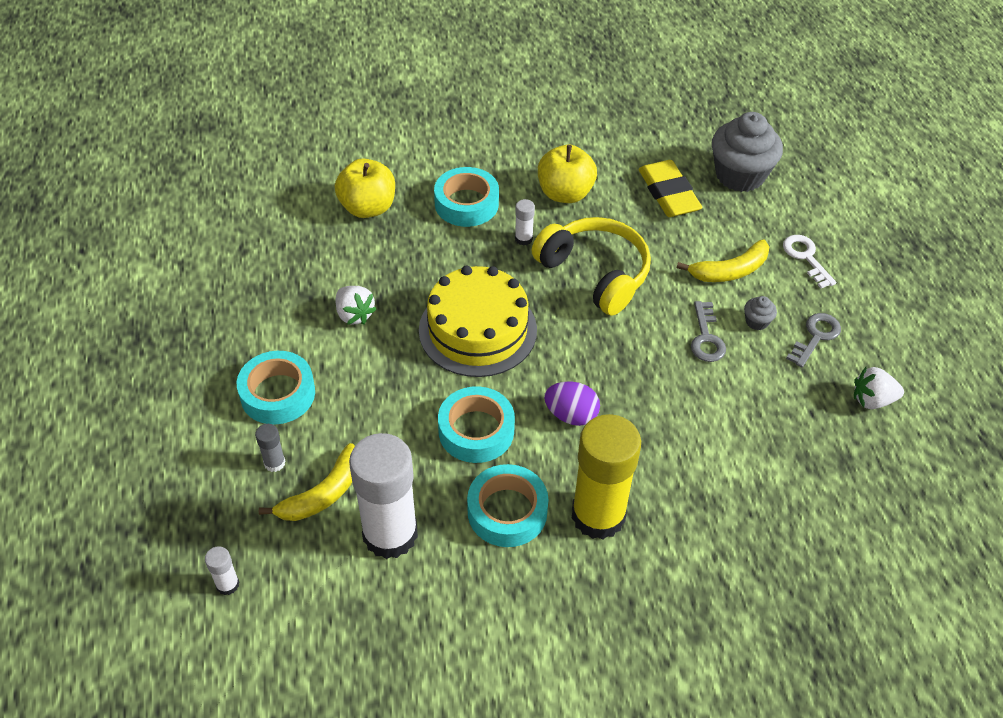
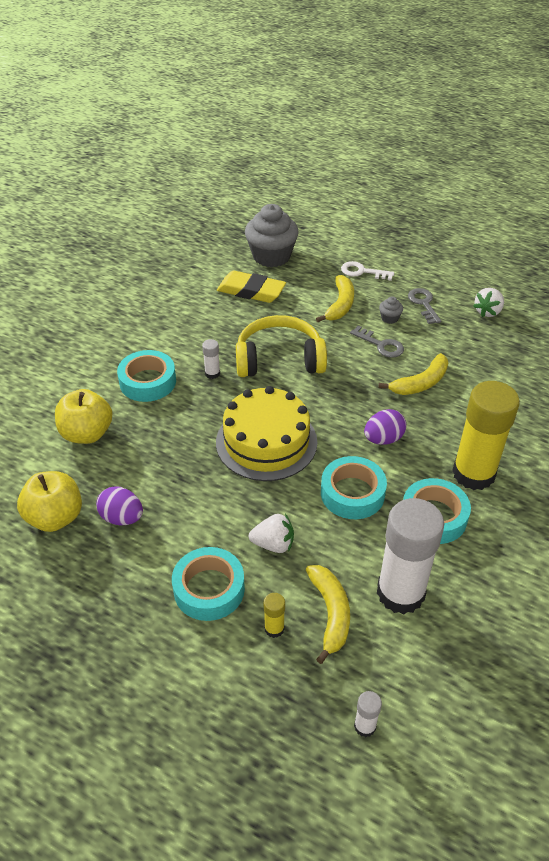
camera: 50 degrees left, 5 degrees down
(274, 463) = (274, 628): grey glue stick -> yellow glue stick
(300, 290) = (122, 518): none -> purple egg
(354, 314) = (181, 499): white strawberry -> white strawberry (273, 544)
(565, 193) = (196, 332): yellow apple -> yellow apple (55, 517)
(685, 402) = (420, 383): none -> yellow banana

